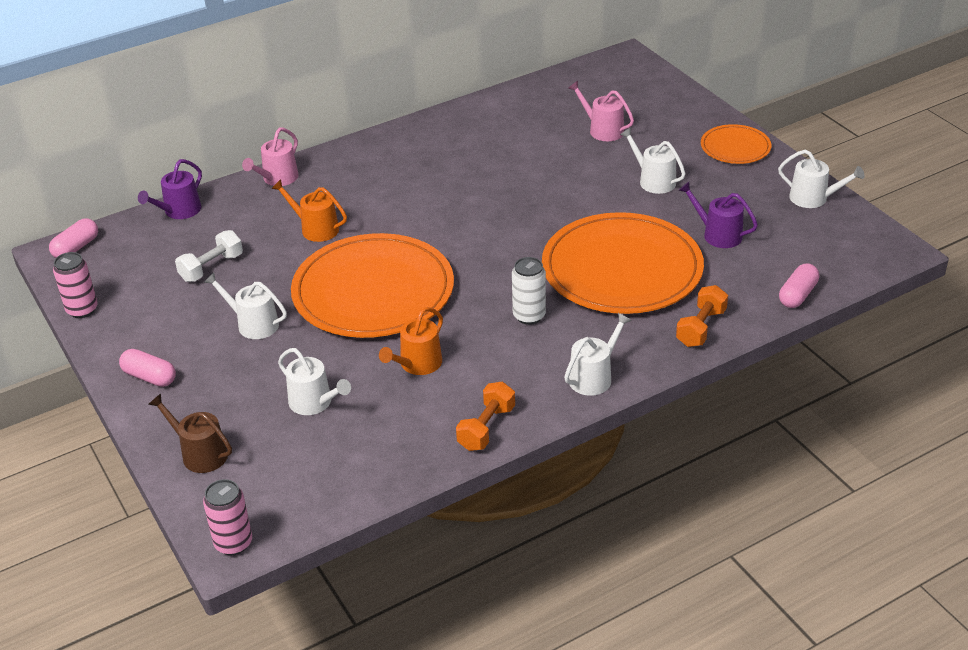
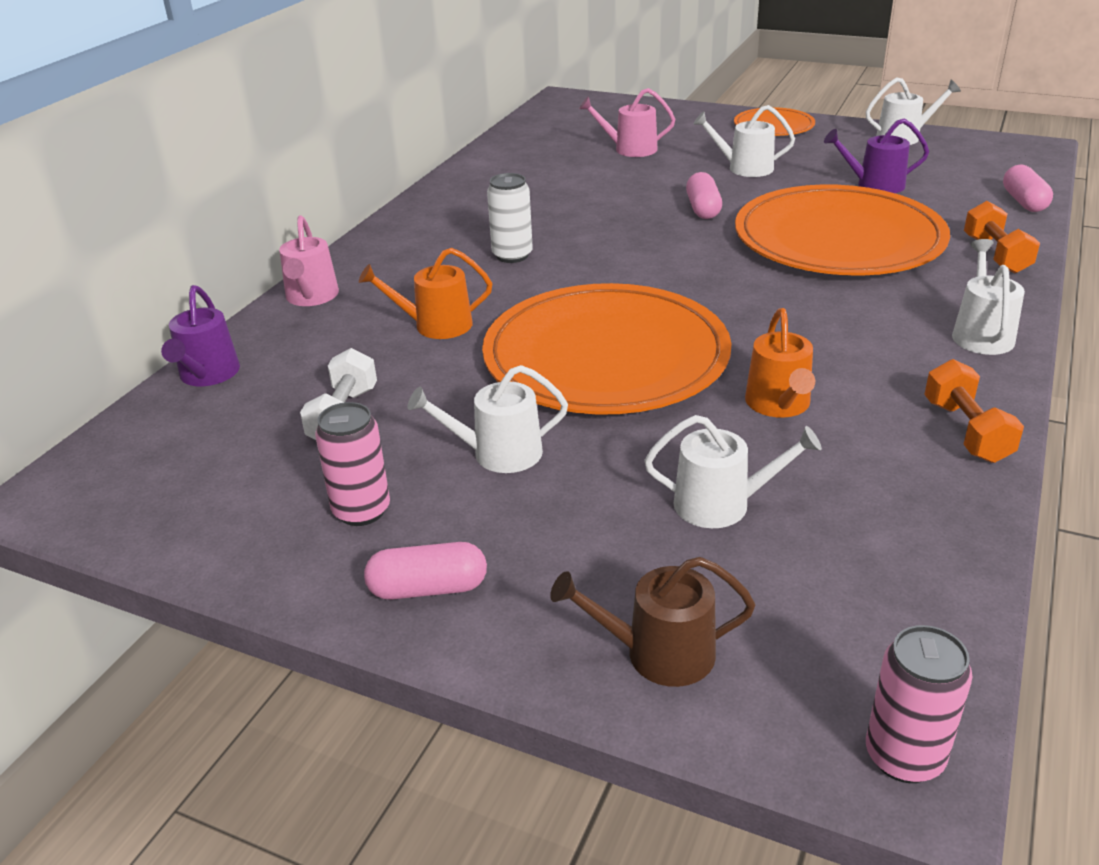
camera: 35 degrees left, 5 degrees down
(76, 248) = (80, 476): pink capsule -> pink capsule (703, 209)
(82, 310) = (190, 551): pink can -> pink can (361, 511)
(529, 316) = (820, 310): white can -> white can (512, 255)

